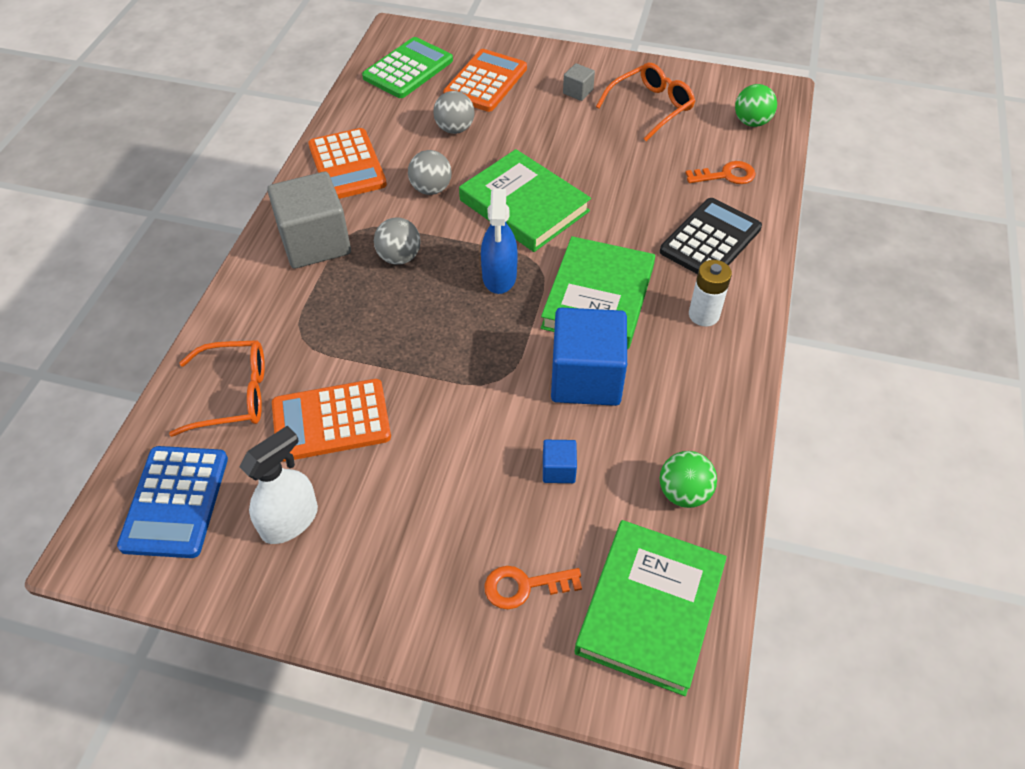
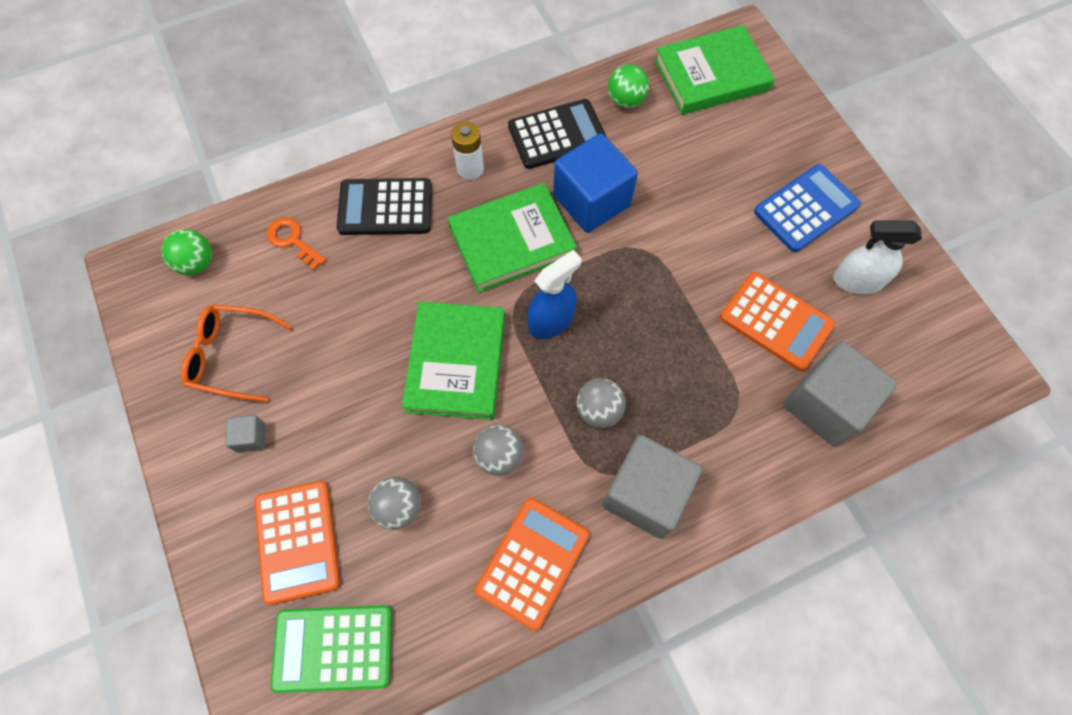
camera: 130 degrees left, 15 degrees up
(175, 502) = (921, 358): blue calculator -> blue calculator (806, 209)
(233, 395) = (825, 404): orange glasses -> grey cube
(486, 82) = (297, 541): orange calculator -> orange calculator turned 90 degrees counterclockwise
(524, 586) = (760, 135): orange key -> none
(558, 469) = (674, 169): blue cube -> none
(688, 402) = (557, 135): none -> black calculator

